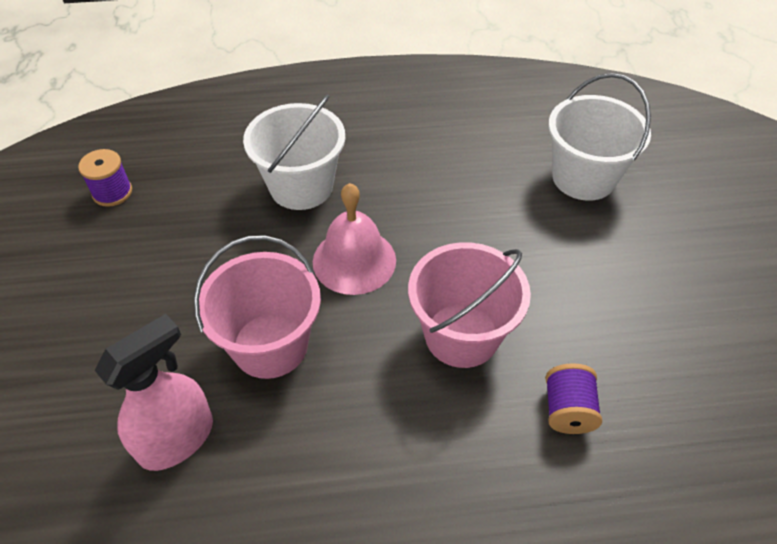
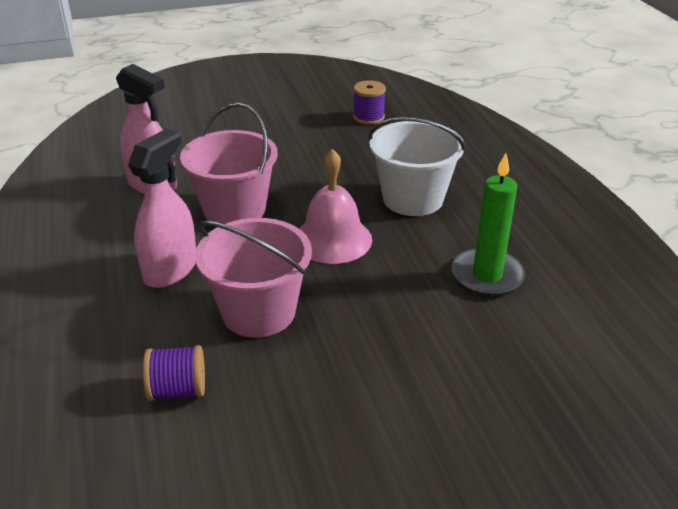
camera: 80 degrees right, 15 degrees down
(374, 416) = (171, 269): none -> pink spray bottle
(435, 162) = (487, 275): none -> green candle
(583, 177) = (522, 401): white bucket -> none

